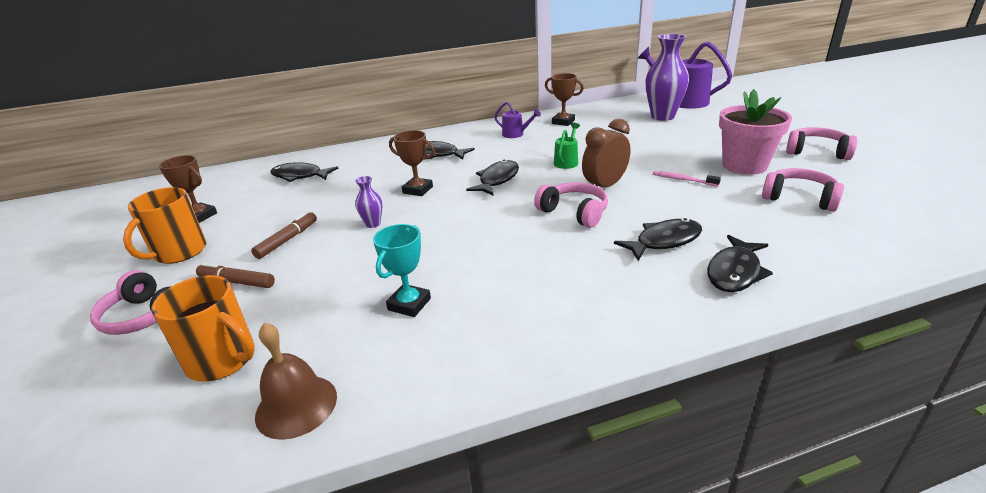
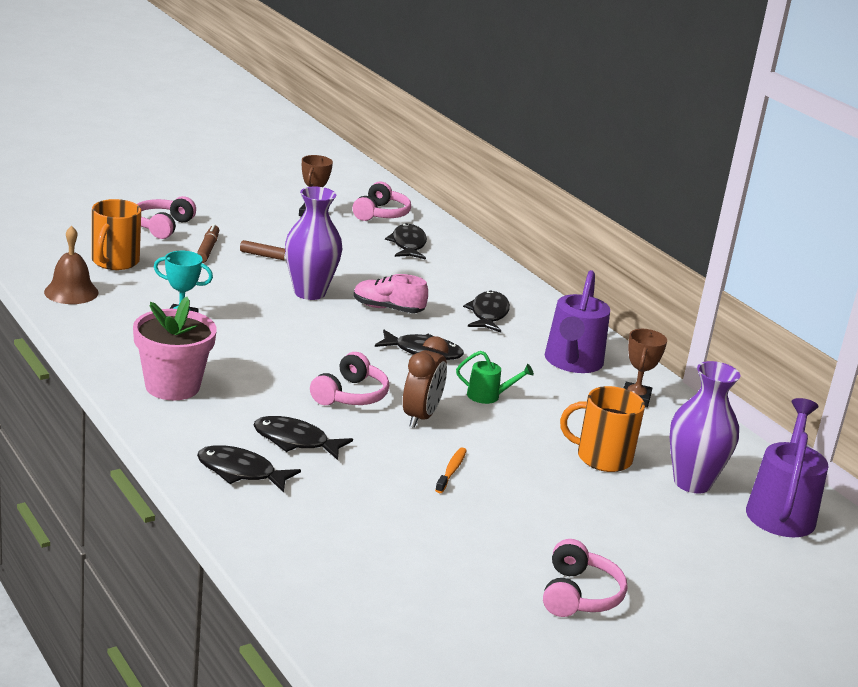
camera: 70 degrees right, 5 degrees down
(179, 252) = (249, 219): orange mug -> orange mug (602, 458)
(373, 224) = (309, 292): purple vase -> purple vase, size x2.16
(418, 190) = (388, 309): brown trophy -> pink shoe
(516, 134) = (572, 363): purple watering can -> purple watering can, size x1.97
(604, 186) = (420, 417): brown clock -> brown clock turned 75 degrees clockwise
(664, 241) = (295, 441): black fish -> black fish turned 150 degrees clockwise
(683, 180) = (451, 471): pink toothbrush -> orange toothbrush
(744, 165) = (510, 523): pink flower pot -> pink flower pot (172, 386)
(799, 198) = (413, 544): pink headphones -> pink headphones (381, 214)

